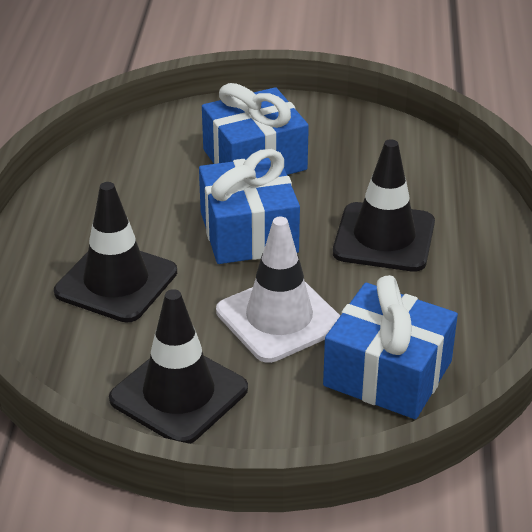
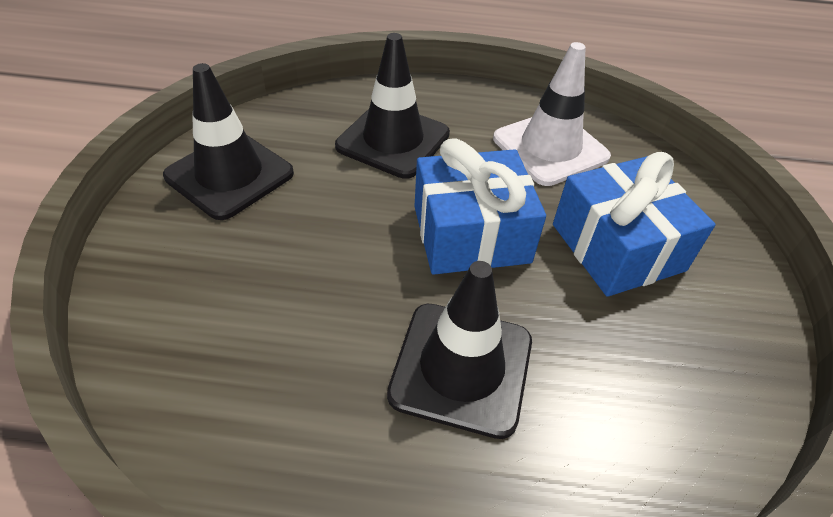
camera: 90 degrees right, 10 degrees up
(279, 318) = (318, 250): white traffic cone -> white traffic cone (550, 148)
(388, 373) = (201, 339): blue gift -> none

